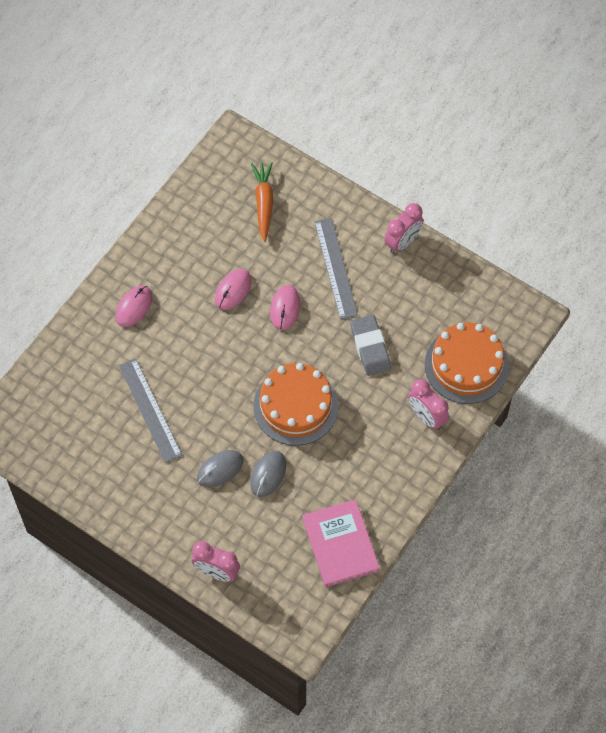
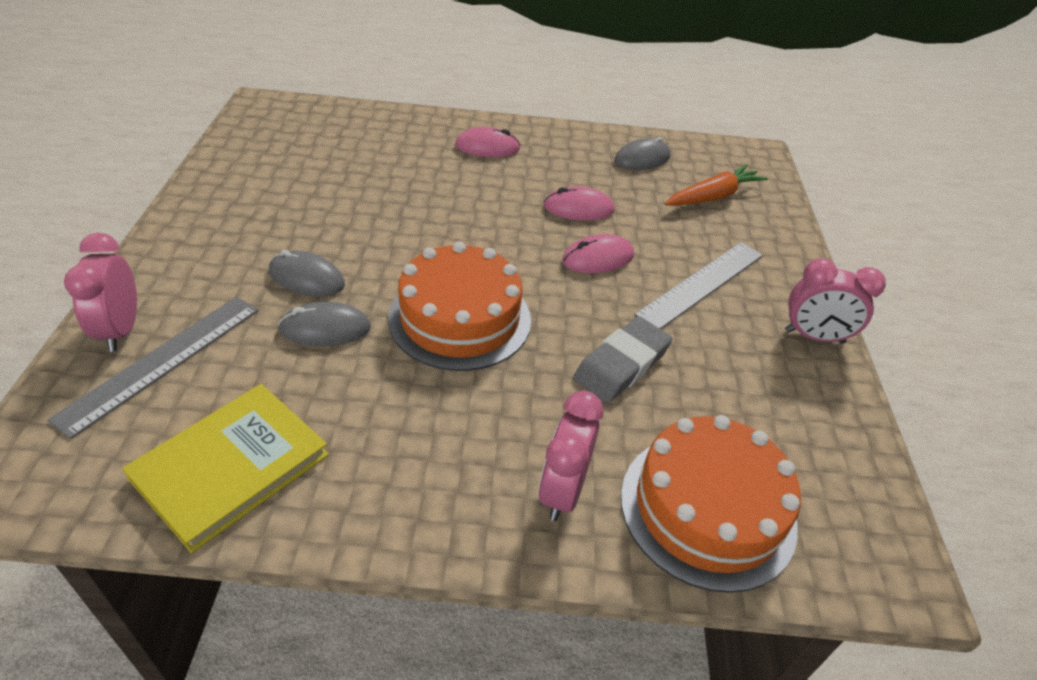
camera: 55 degrees right, 20 degrees down
(150, 410) = (360, 194): grey ruler -> grey ruler (162, 361)
(200, 217) = (642, 159): none -> grey mouse
(340, 544) = (231, 466): pink book -> yellow book

